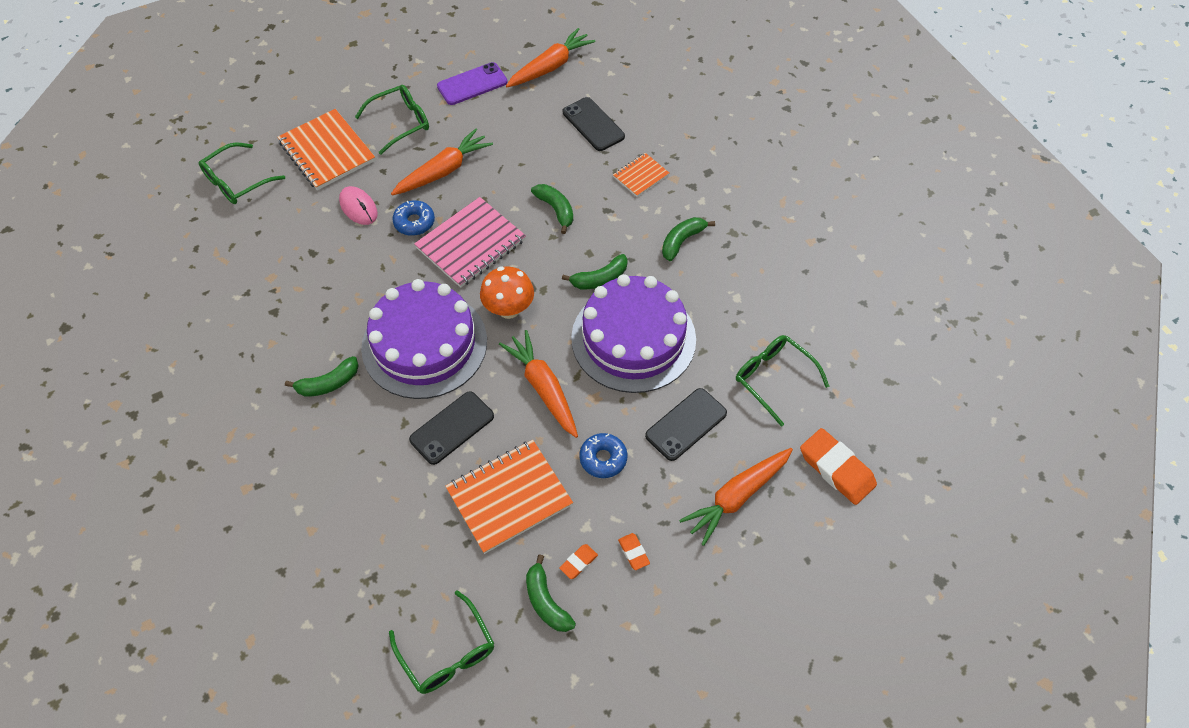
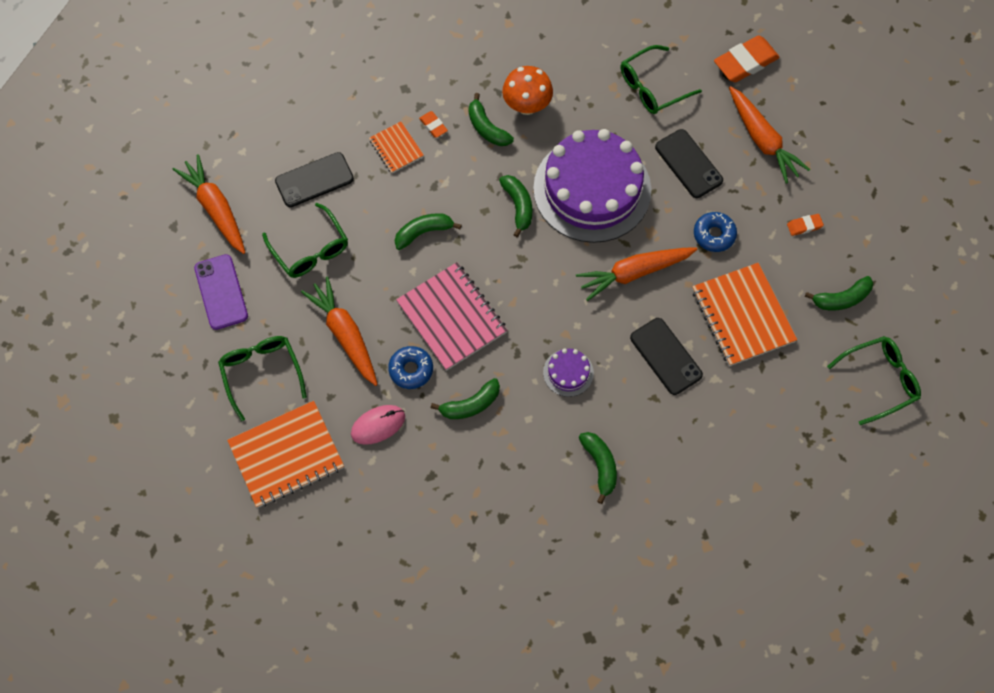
camera: 80 degrees left, 10 degrees up
(236, 182) = (309, 557): green glasses -> green glasses (310, 250)
(384, 271) = (471, 405): none -> green banana
(424, 344) = (568, 372): purple cake -> purple cake, size x0.41
(509, 309) = (540, 291): orange mushroom -> orange mushroom (527, 105)
(578, 562) = (809, 269): orange eraser -> orange eraser (433, 126)

